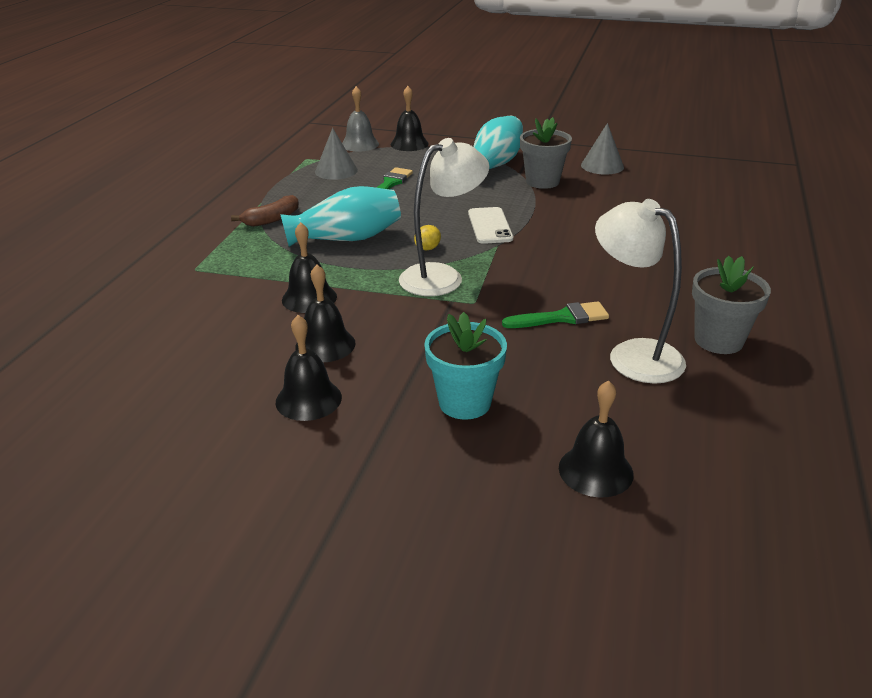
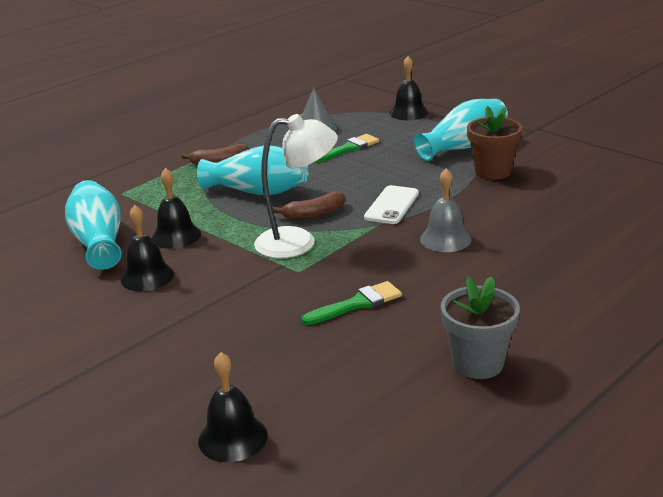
camera: 30 degrees right, 5 degrees down
(227, 323) = (99, 242): none -> turquoise vase
(308, 399) = (91, 316): black bell -> none
(360, 144) = (364, 106): grey bell -> grey bell (445, 239)
(427, 248) = (314, 214): yellow lemon -> brown banana
(464, 402) = (196, 352): turquoise flower pot -> none
(542, 181) = (492, 172): grey flower pot -> brown flower pot
(562, 318) = (357, 304): green brush -> green brush turned 45 degrees counterclockwise
(602, 166) = (574, 166): grey cone -> none
(633, 354) = (381, 353): white lamp -> none

